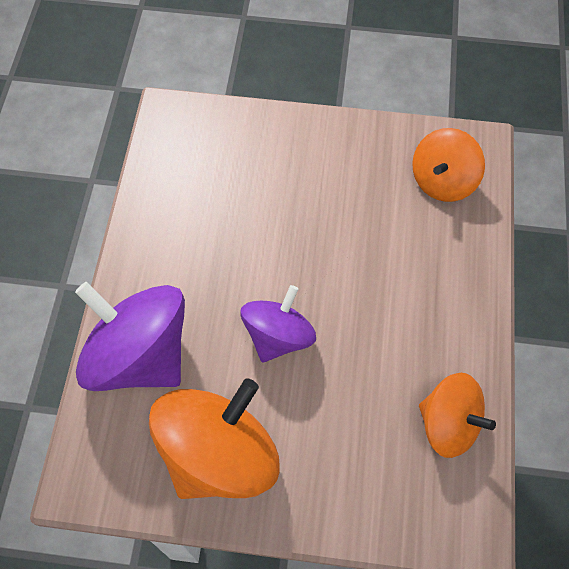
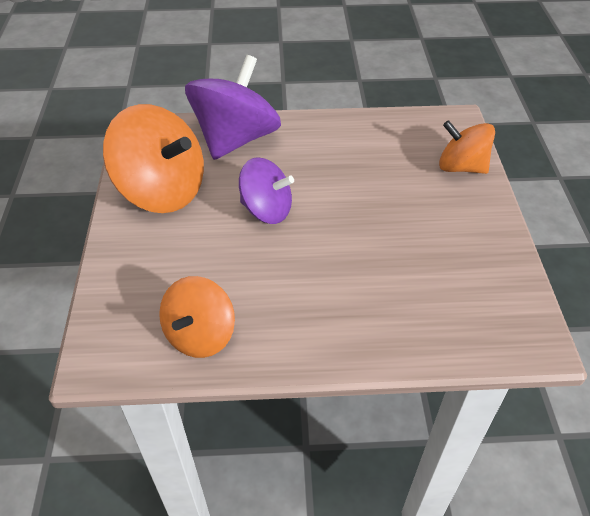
camera: 80 degrees right, 15 degrees down
(442, 181) = (472, 311): orange spinning top -> orange spinning top (461, 167)

